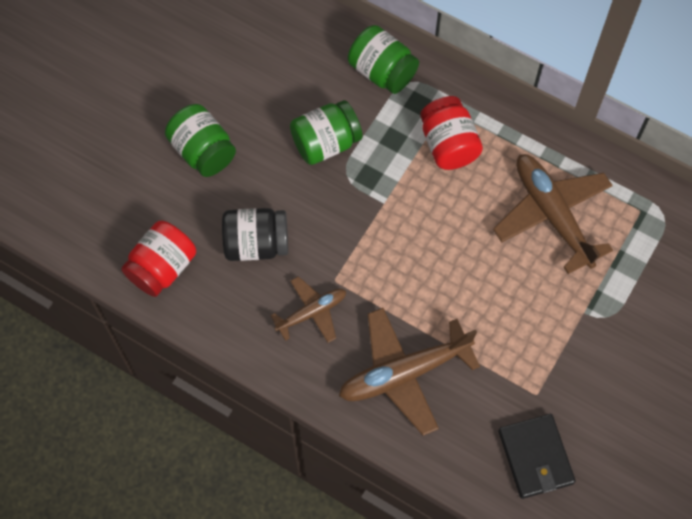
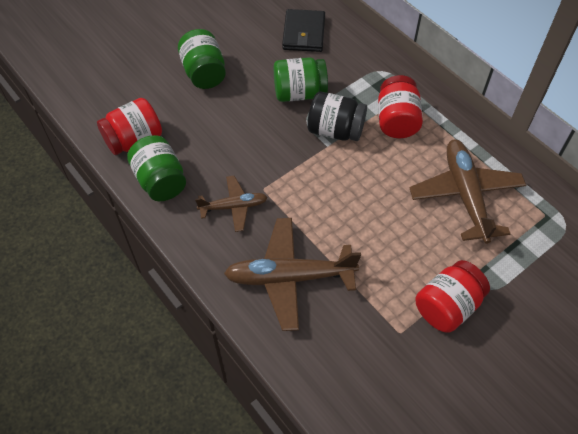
camera: 20 degrees right, 10 degrees down
(256, 244) = (213, 145): black jar -> black jar (335, 130)
(382, 72) = (364, 59): green jar -> green jar (160, 181)
(535, 457) = (379, 387): black wallet -> black wallet (304, 33)
(573, 349) = (447, 306): none -> red jar

